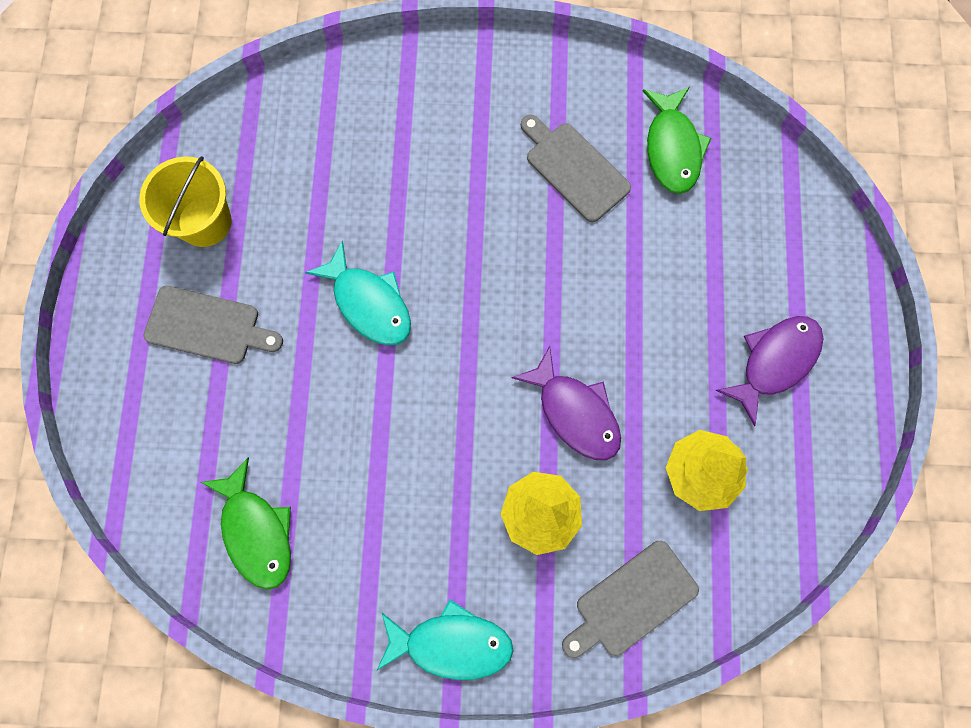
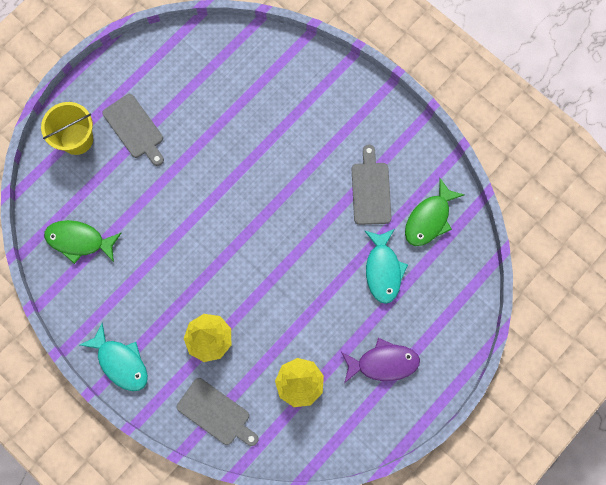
camera: 40 degrees right, 0 degrees up
(204, 222) = (174, 77): yellow bucket -> yellow bucket (77, 139)
(256, 531) = (79, 241): green fish -> green fish turned 90 degrees clockwise
(369, 303) = (216, 177): turquoise fish -> turquoise fish (383, 270)
(575, 412) = (266, 307): purple fish -> none
(632, 601) = (216, 413): grey cutting board -> grey cutting board turned 150 degrees counterclockwise

